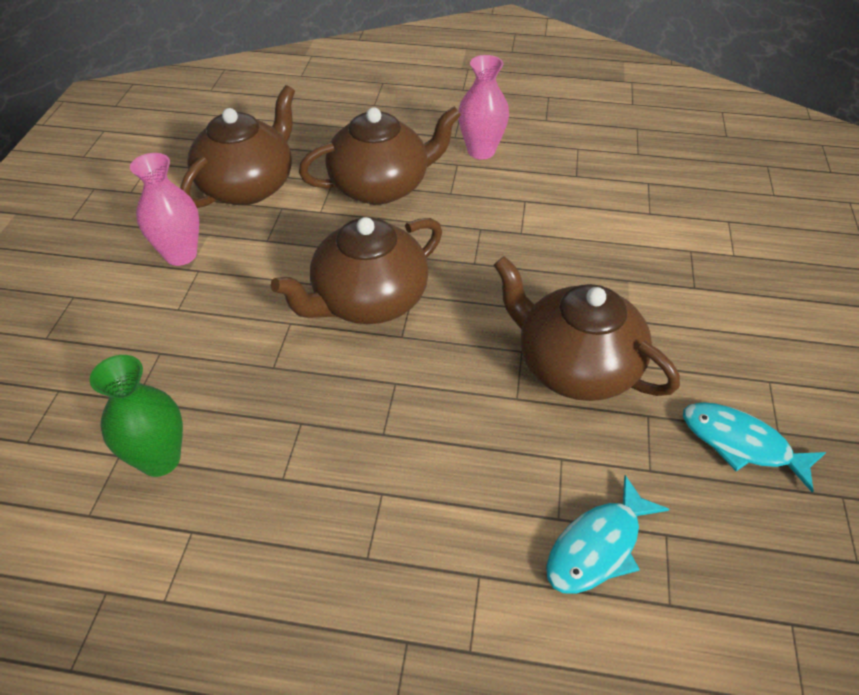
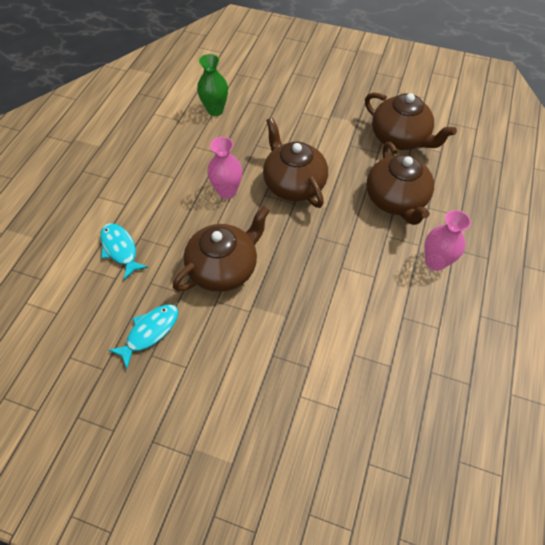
camera: 100 degrees right, 10 degrees up
(181, 255) = (342, 112): pink vase -> pink vase (227, 191)

